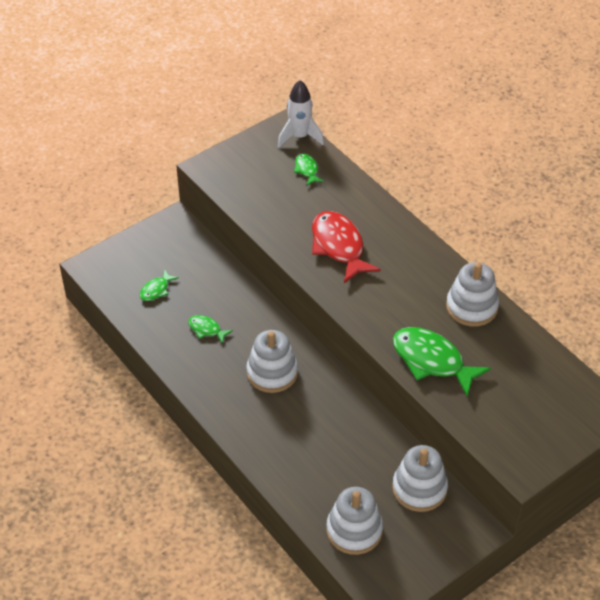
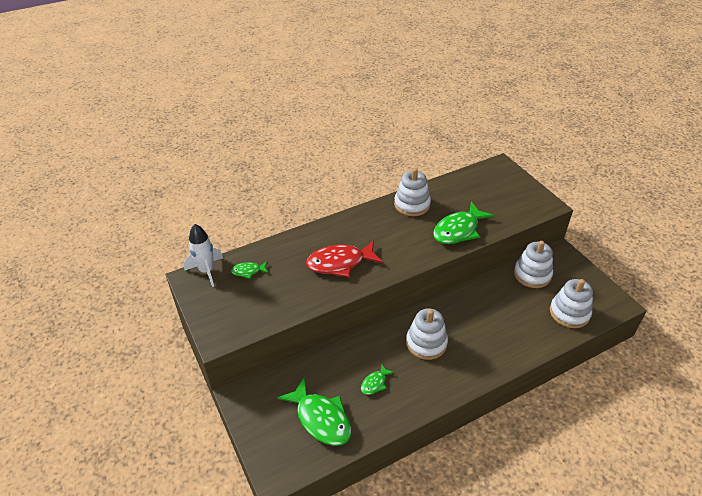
camera: 80 degrees left, 5 degrees down
(156, 290) = (321, 419): green fish -> green fish, size x2.04

